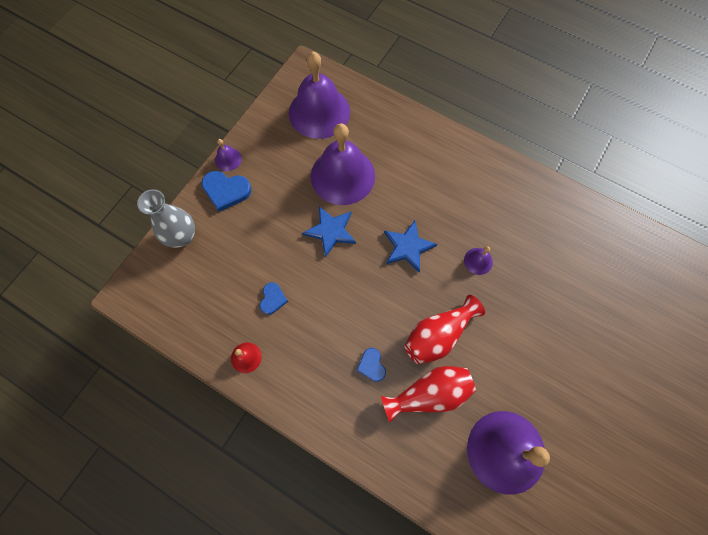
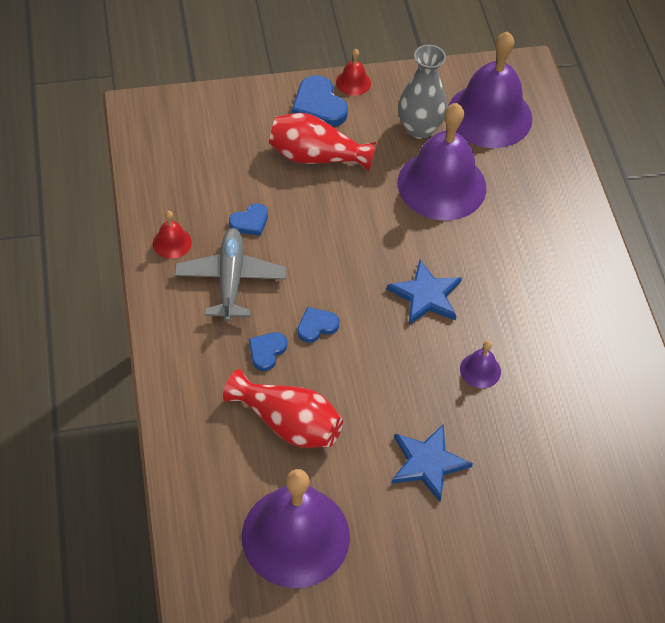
camera: 45 degrees right, 15 degrees down
(182, 237) = (237, 107): grey vase -> grey vase (419, 128)
(228, 159) = (353, 82): purple bell -> red bell
(304, 345) = (230, 280): none -> grey plane
(331, 231) = (370, 218): blue star -> blue star (428, 463)
(378, 322) = (316, 326): none -> blue heart
(438, 335) = (358, 388): red vase -> red vase (316, 157)

